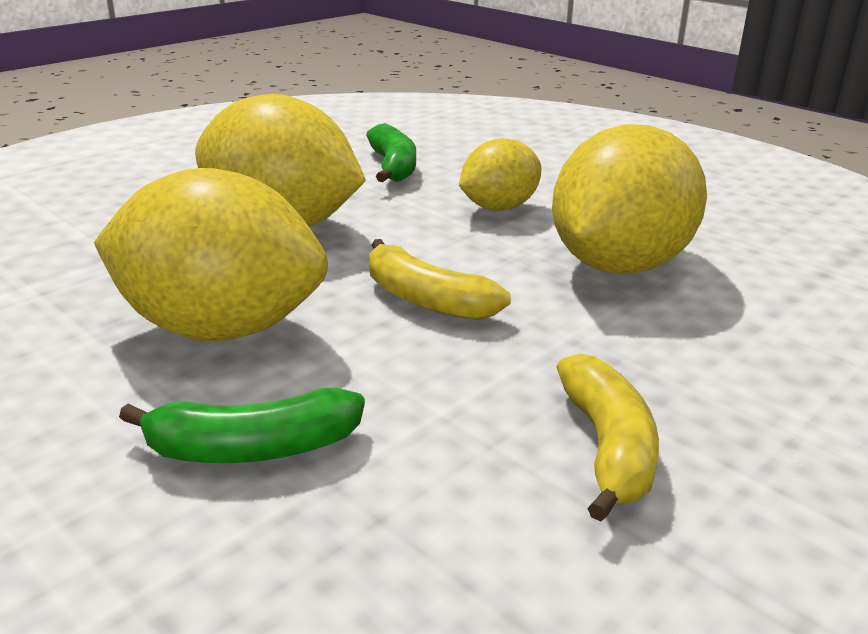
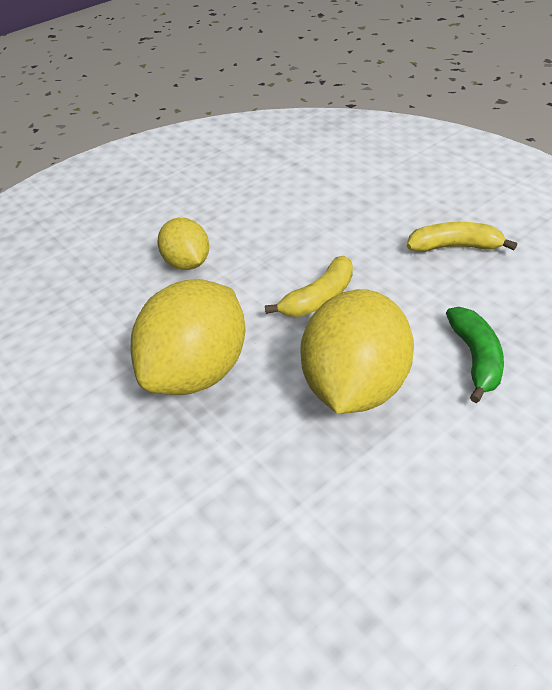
camera: 80 degrees left, 15 degrees up
(393, 167) = (89, 314): green banana -> none
(619, 265) = (280, 224): yellow lemon -> none

